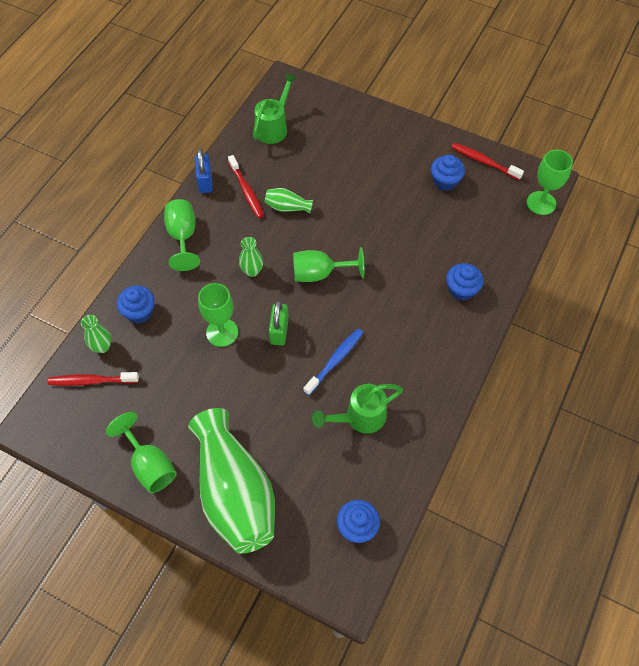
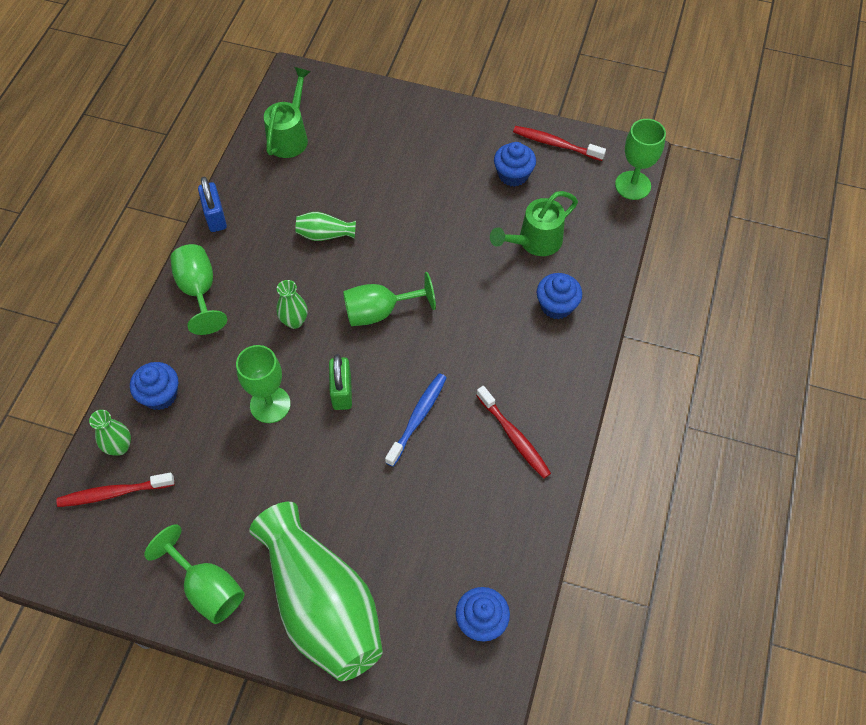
camera: 10 degrees left, 0 degrees up
(246, 191) = (270, 221): red toothbrush -> red toothbrush (514, 436)
(360, 417) = (461, 483): green watering can -> green watering can (535, 242)

